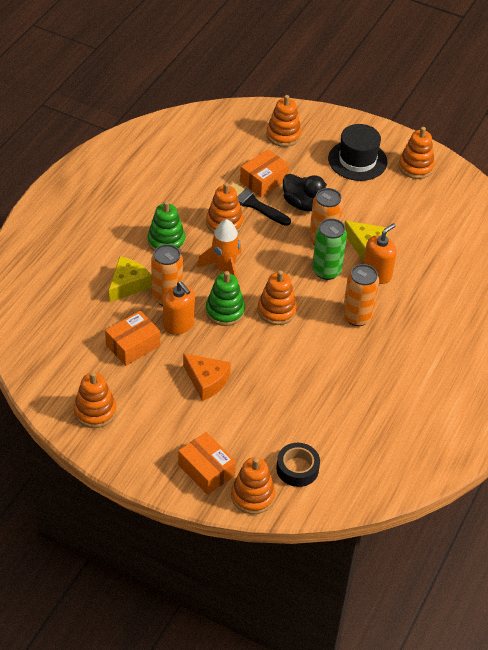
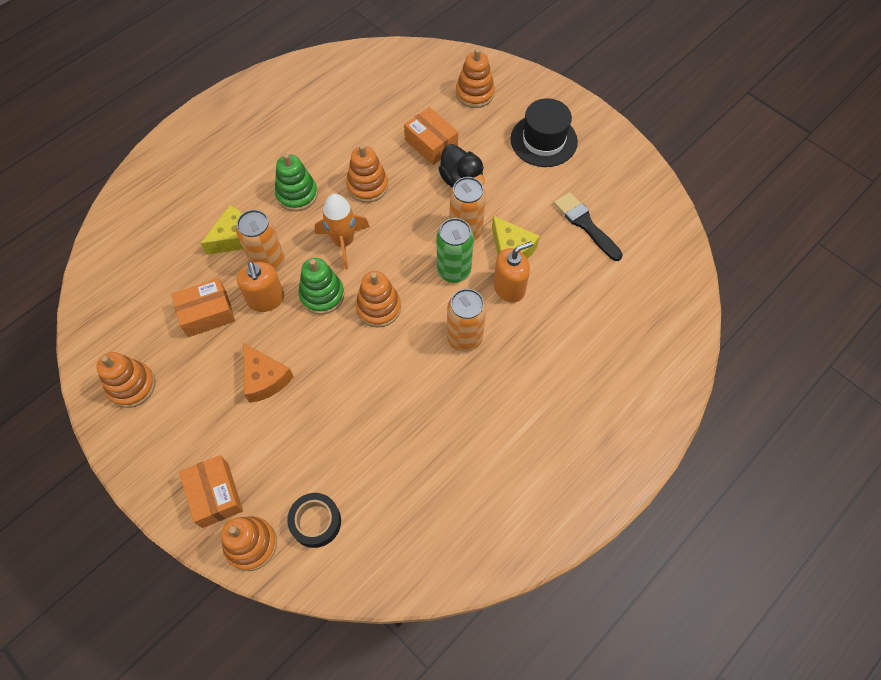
camera: 20 degrees right, 15 degrees up
(254, 204) = (408, 170): black brush -> black brush (585, 224)
(264, 180) = (431, 144): orange box -> orange box turned 75 degrees clockwise
(416, 167) = (606, 162): orange stacking toy -> none

